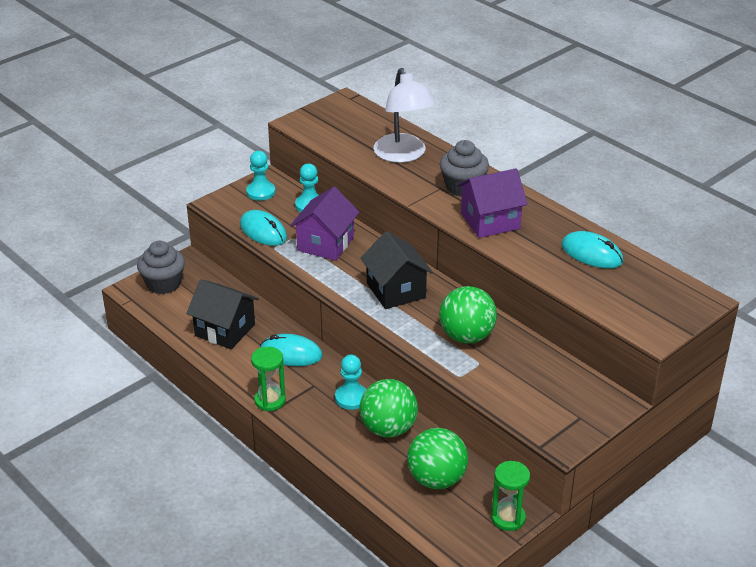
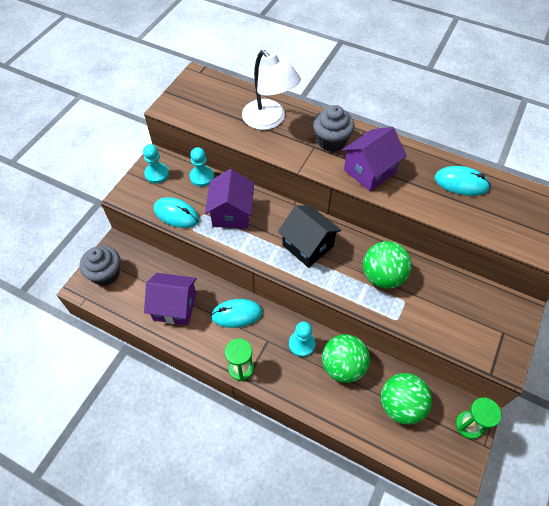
camera: 20 degrees left, 20 degrees up
(225, 330) = (175, 307): black house -> purple house

